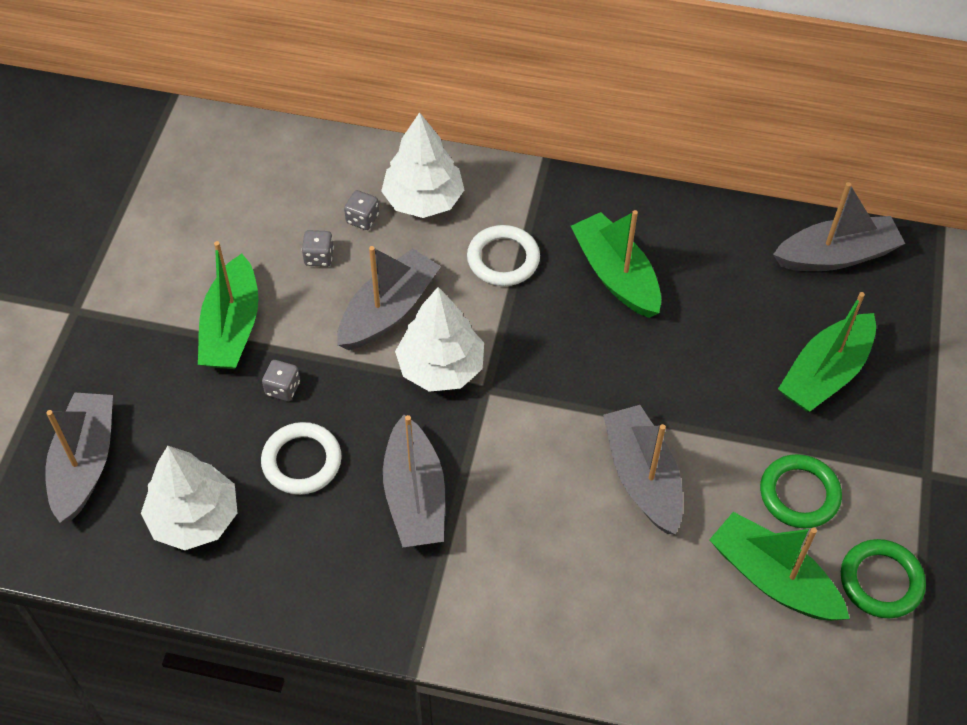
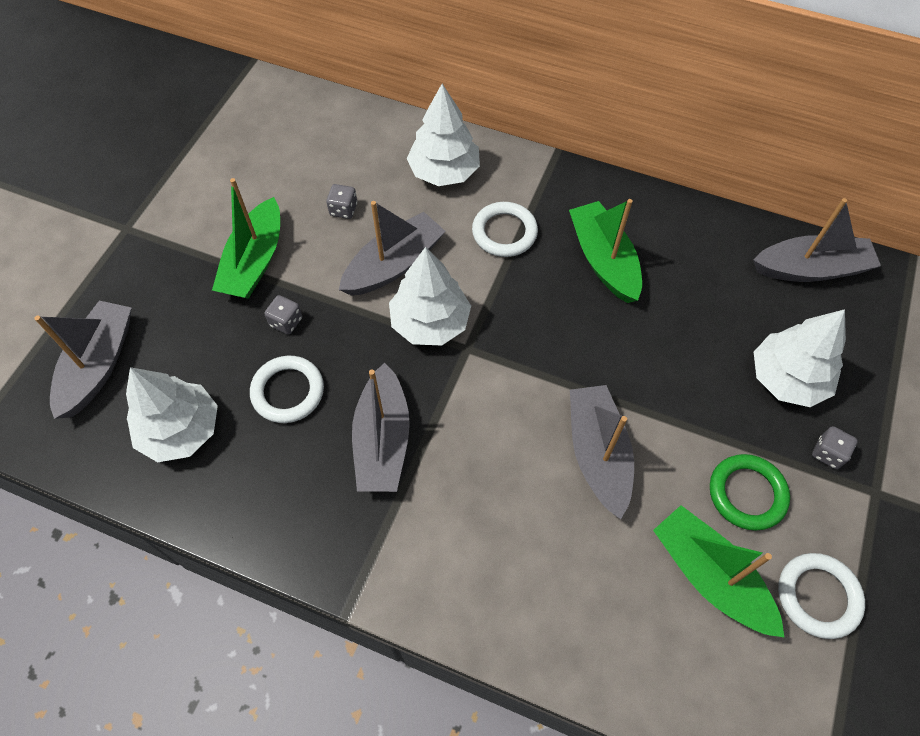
camera: 10 degrees right, 5 degrees up
(362, 219) = (388, 181): grey dice -> grey dice (828, 453)
(825, 373) = (787, 378): green boat -> white tree
(881, 581) = (818, 596): green ring -> white ring

